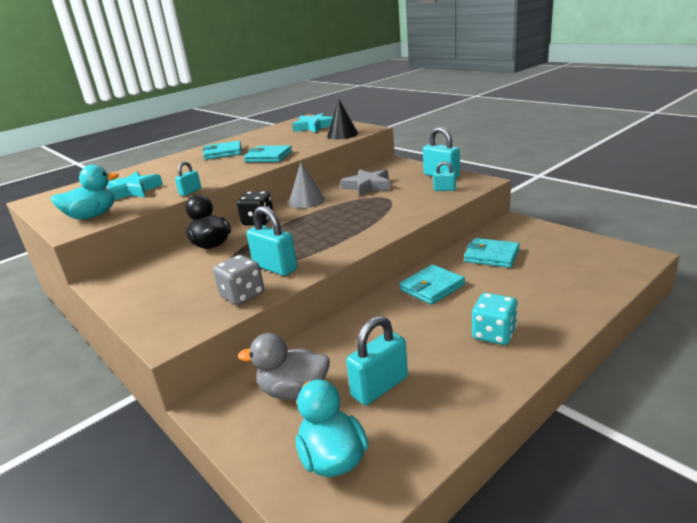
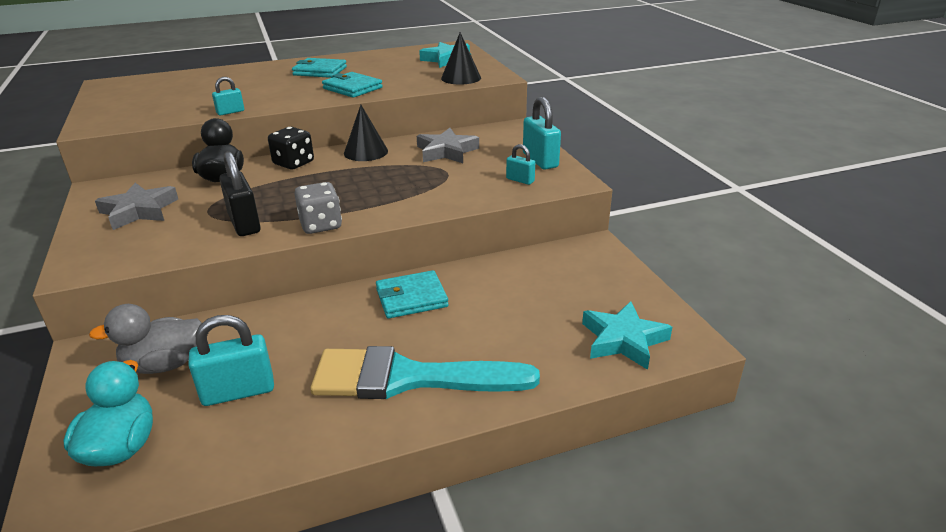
camera: 20 degrees right, 5 degrees up
(92, 216) = (122, 116): turquoise duck -> none
(133, 191) = (188, 96): turquoise star -> turquoise star (623, 340)
(167, 285) = (139, 211): none -> grey star
(242, 295) = (182, 245): grey dice -> grey dice (321, 225)
(275, 267) = (244, 223): turquoise padlock -> black padlock
(294, 391) = (164, 364): grey duck -> grey duck turned 45 degrees counterclockwise
(306, 201) = (366, 152): grey cone -> black cone
(491, 256) = (518, 281): turquoise wallet -> none
(494, 334) = (408, 378): turquoise dice -> turquoise brush

